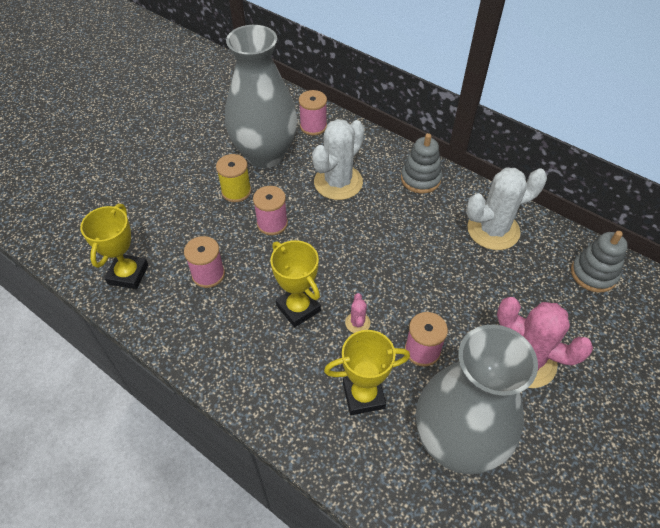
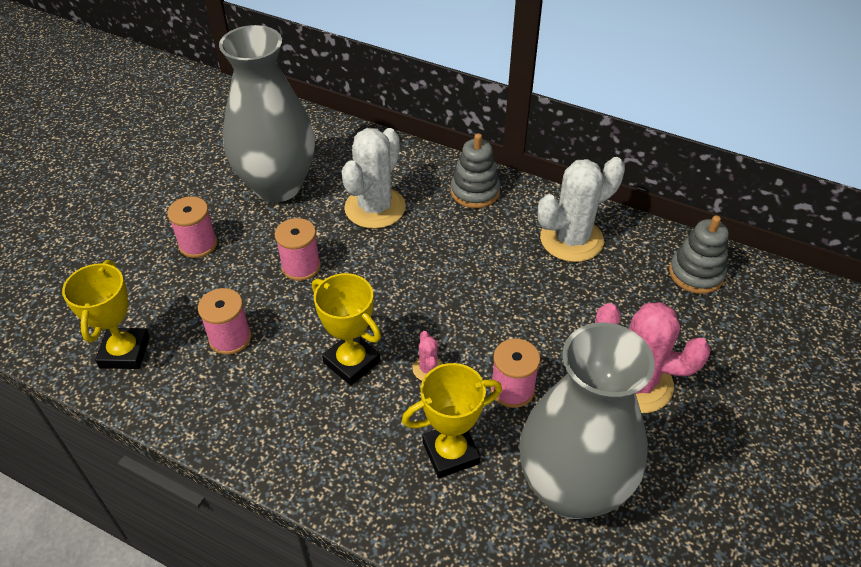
camera: 10 degrees left, 5 degrees down
(236, 191) = (248, 234): yellow spool -> none
(313, 126) = (332, 145): pink spool -> pink spool (198, 244)

